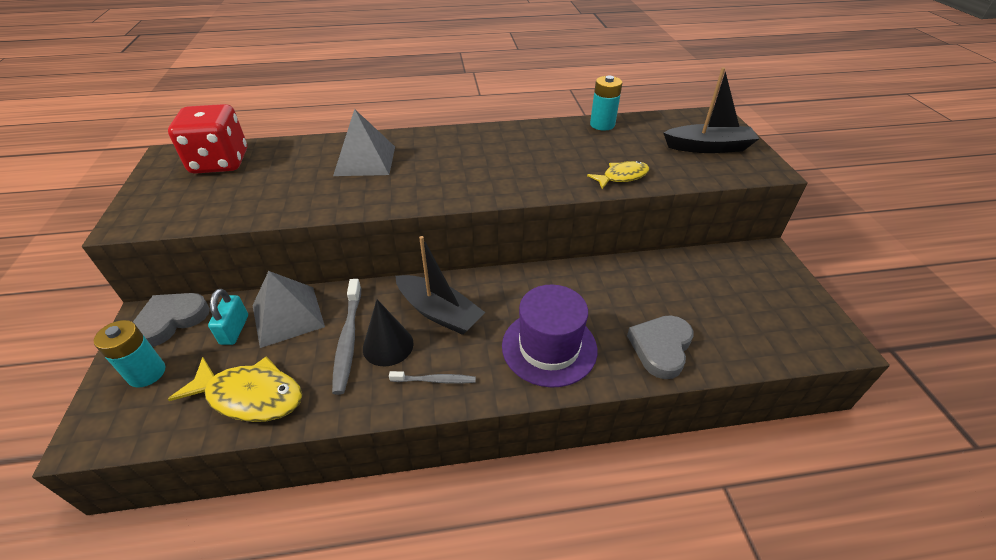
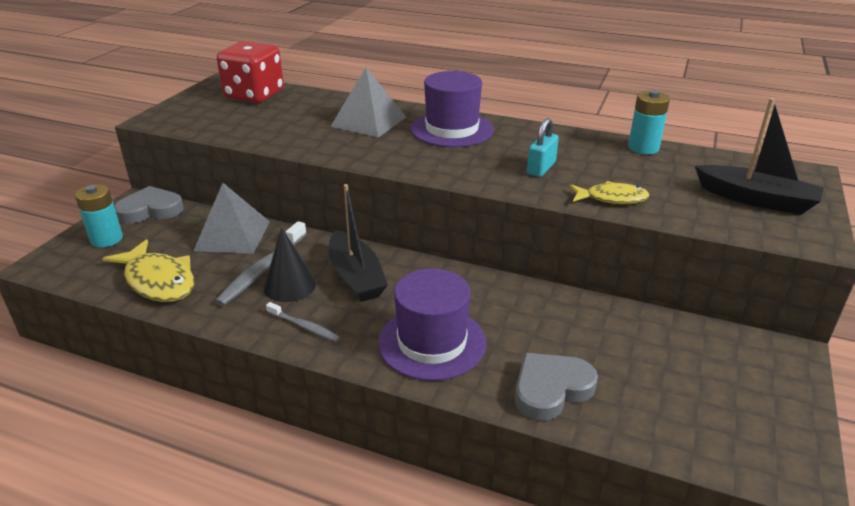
camera: 30 degrees right, 10 degrees down
(234, 330) = (187, 232): turquoise padlock -> turquoise padlock (541, 168)
(446, 148) = (452, 129): none -> purple hat

